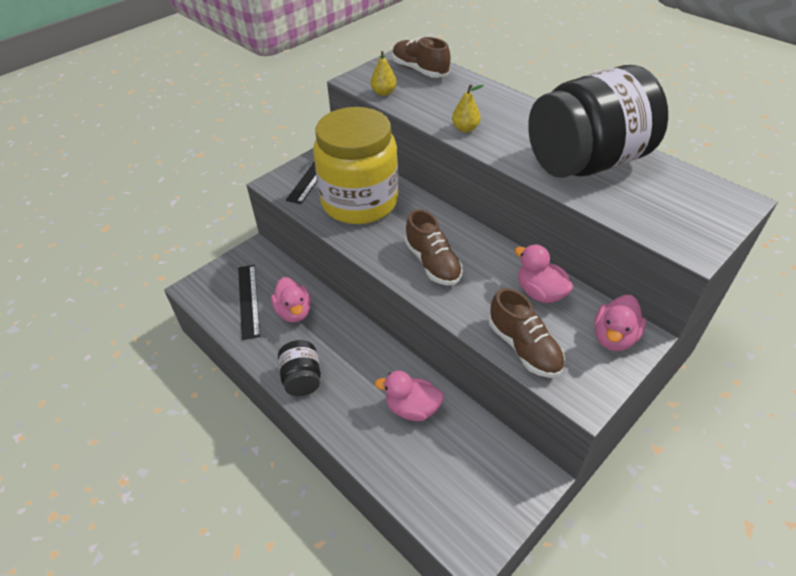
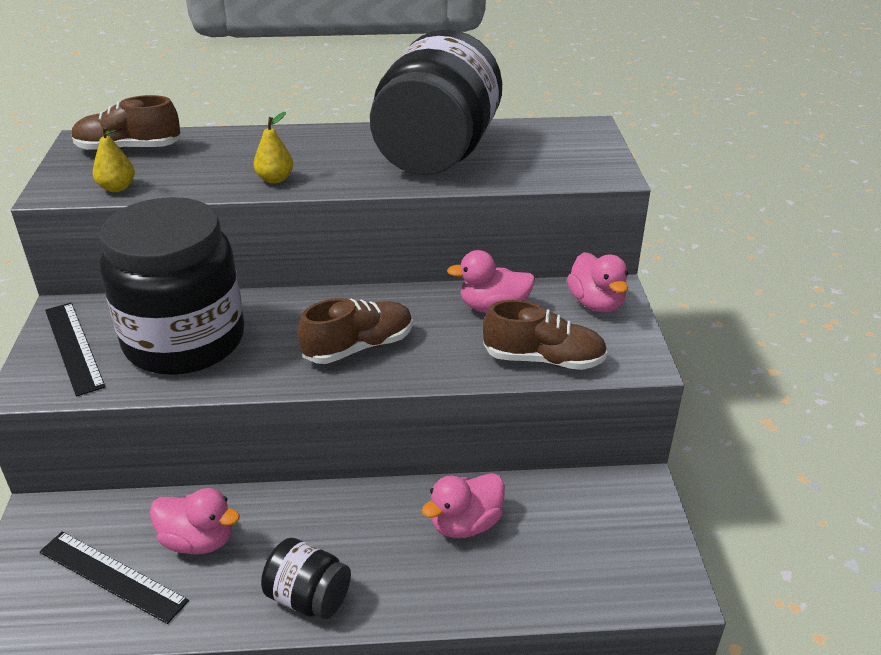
camera: 50 degrees left, 10 degrees down
(359, 202) = (185, 341): yellow jar -> black jar
(432, 263) = (359, 347): brown shoe -> brown shoe turned 45 degrees counterclockwise

